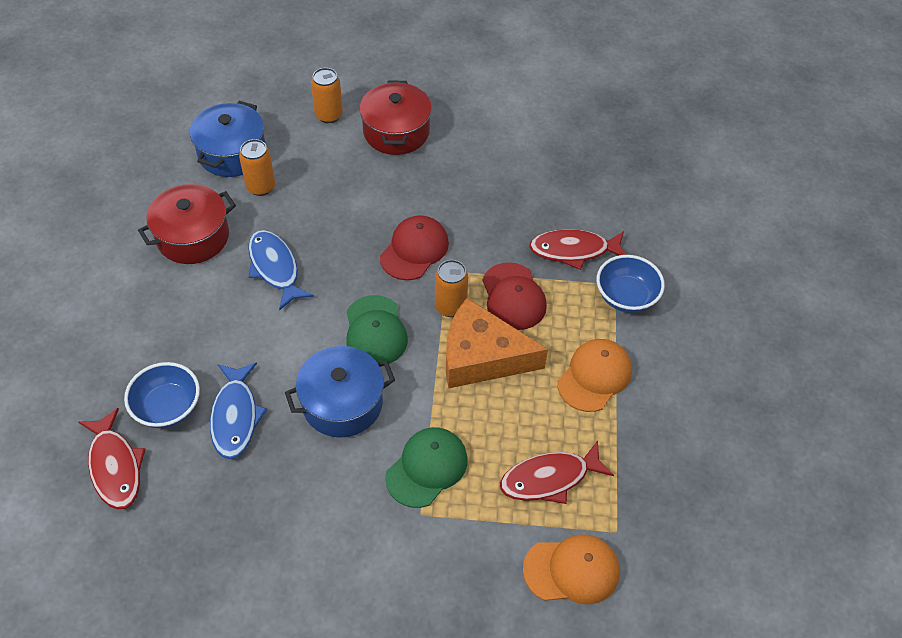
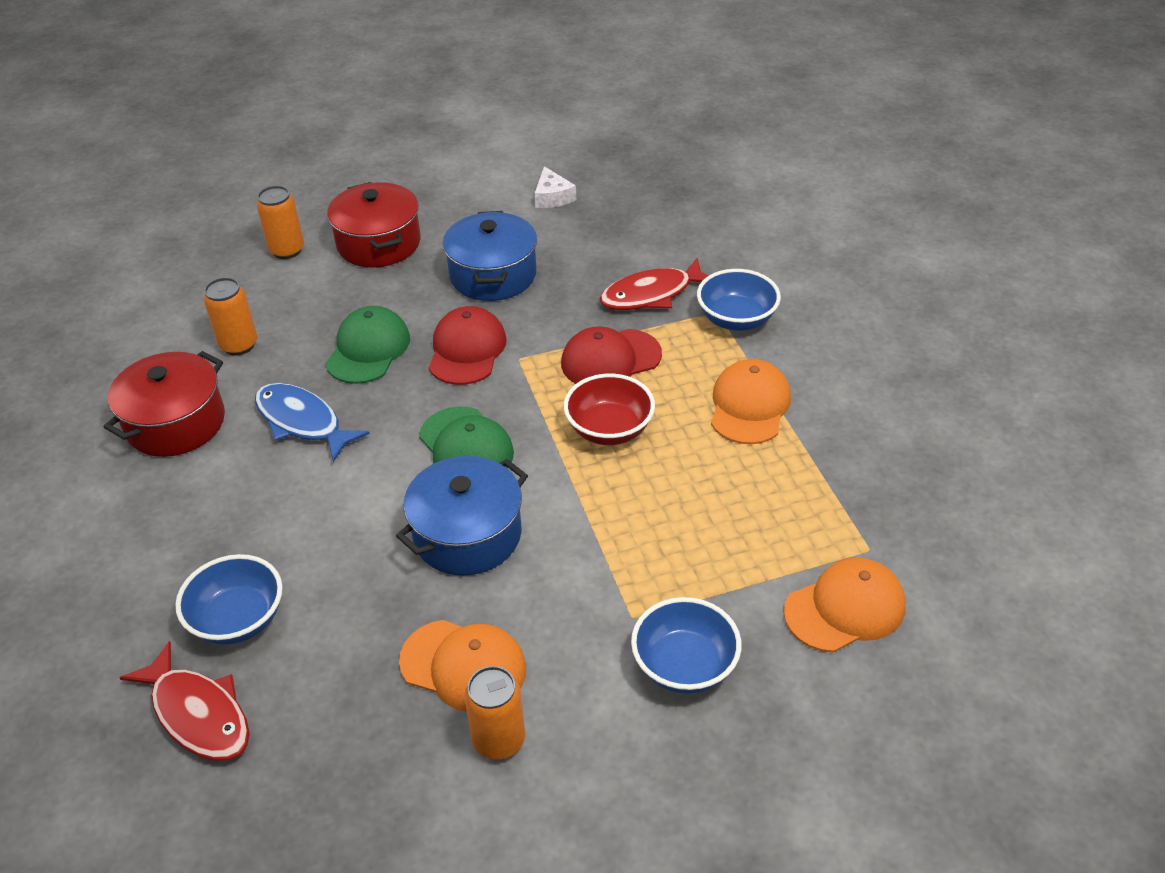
camera: 20 degrees left, 10 degrees down
(232, 153) = (183, 322): blue pot -> blue pot (493, 275)
(235, 416) = (336, 597): blue fish -> none
(292, 502) = (463, 665): none -> orange cap
(427, 468) = (611, 566): green cap -> green cap (368, 349)
(436, 566) = (684, 666): none -> blue bowl
(450, 306) = (542, 392): orange can -> orange can (499, 740)
(482, 357) = (609, 429): orange cheese -> red bowl
(513, 297) = (610, 359): red cap -> red cap turned 105 degrees clockwise
(544, 133) = (552, 197): none -> white cheese
(549, 478) = (762, 524): red fish -> none

